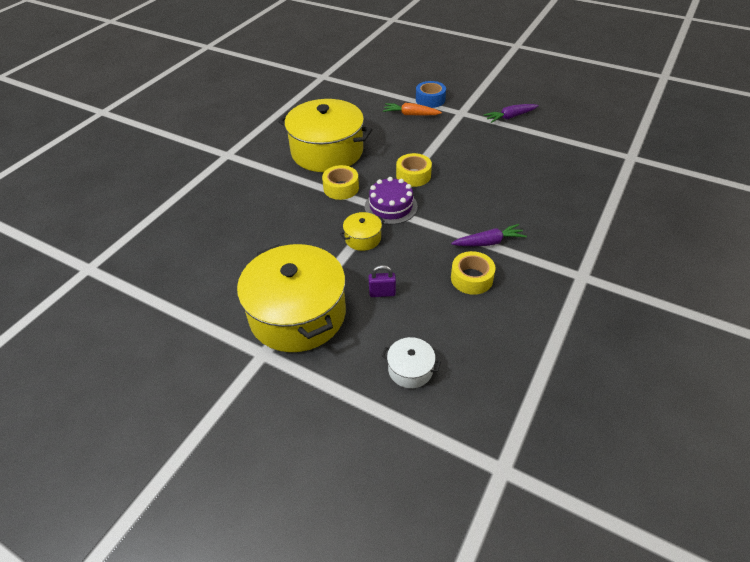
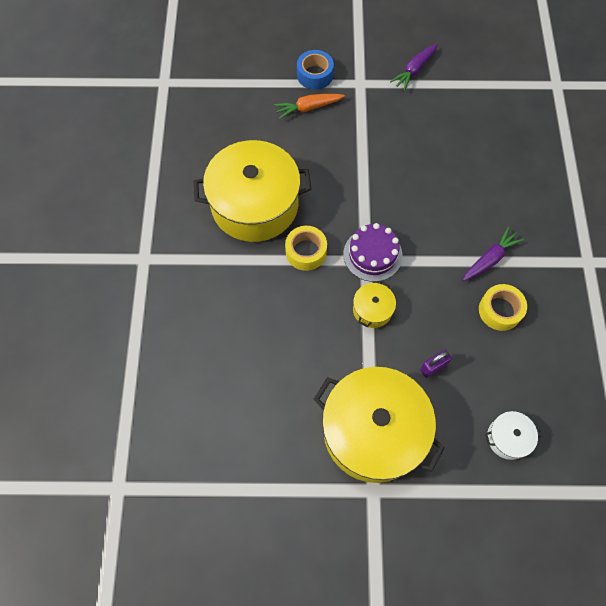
camera: 30 degrees left, 20 degrees up
(413, 175) = (368, 201): yellow tape -> none

